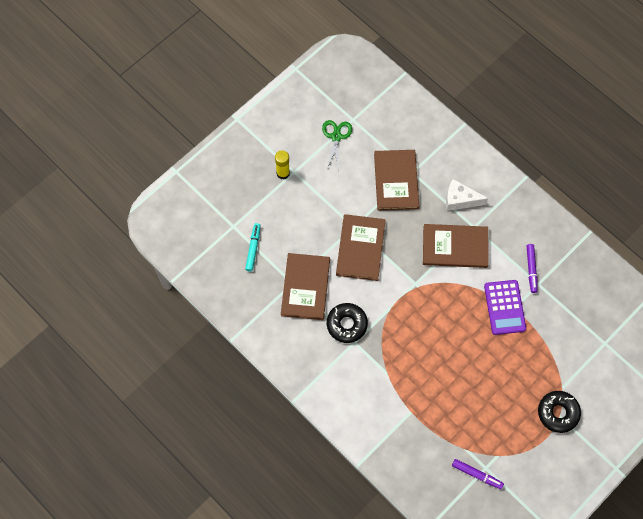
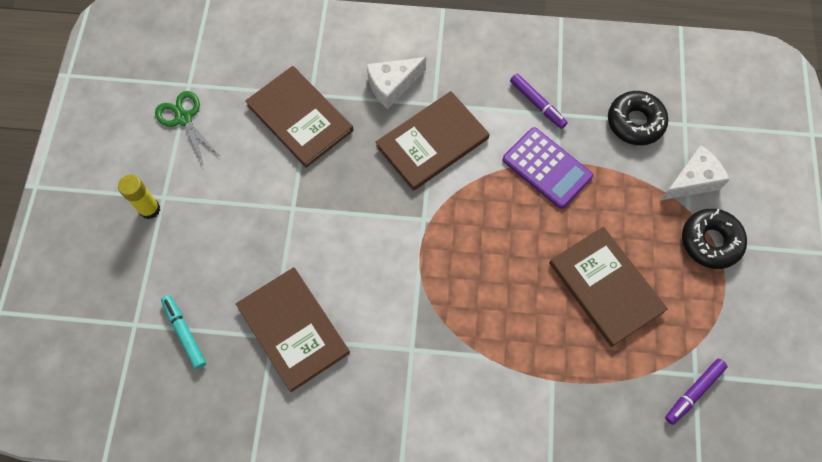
camera: 40 degrees left, 0 degrees up
(347, 324) = (384, 335): black donut -> black donut (635, 122)
(360, 248) = (322, 228): brown book -> brown book (605, 287)
(477, 475) = (694, 392): purple marker -> purple marker turned 150 degrees clockwise
(579, 375) = (692, 181): none -> white cheese

